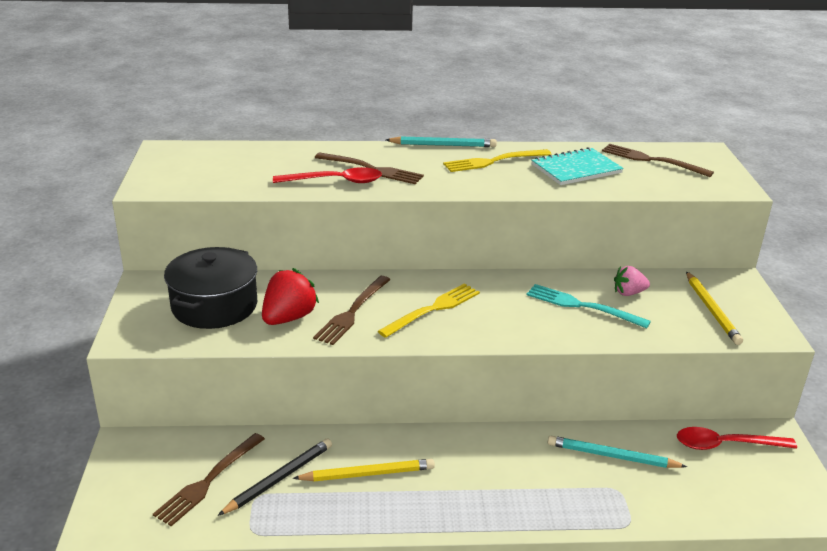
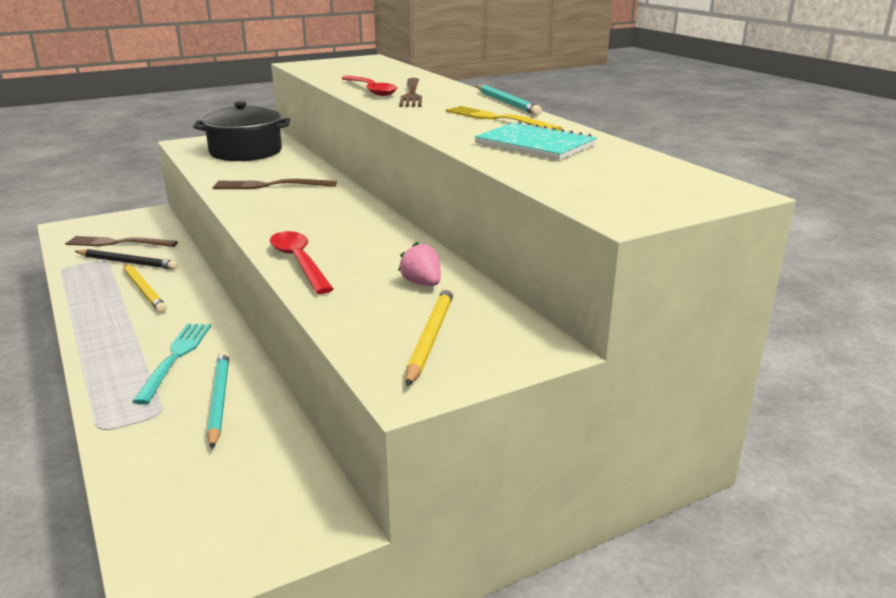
camera: 65 degrees right, 5 degrees down
(288, 318) = (244, 171): red strawberry -> none
(433, 309) = (300, 208): yellow fork -> none
(581, 306) = (365, 263): turquoise fork -> turquoise fork (176, 357)
(651, 160) = (630, 169): brown fork -> none
(711, 310) = (430, 337): yellow pencil -> yellow pencil turned 135 degrees clockwise
(725, 445) = (281, 480): red spoon -> red spoon (299, 262)

